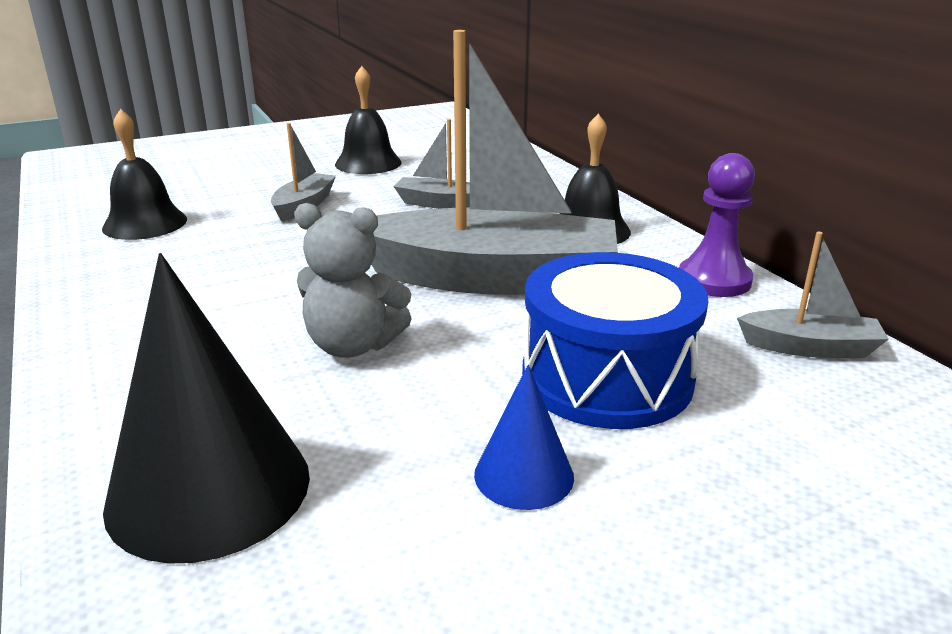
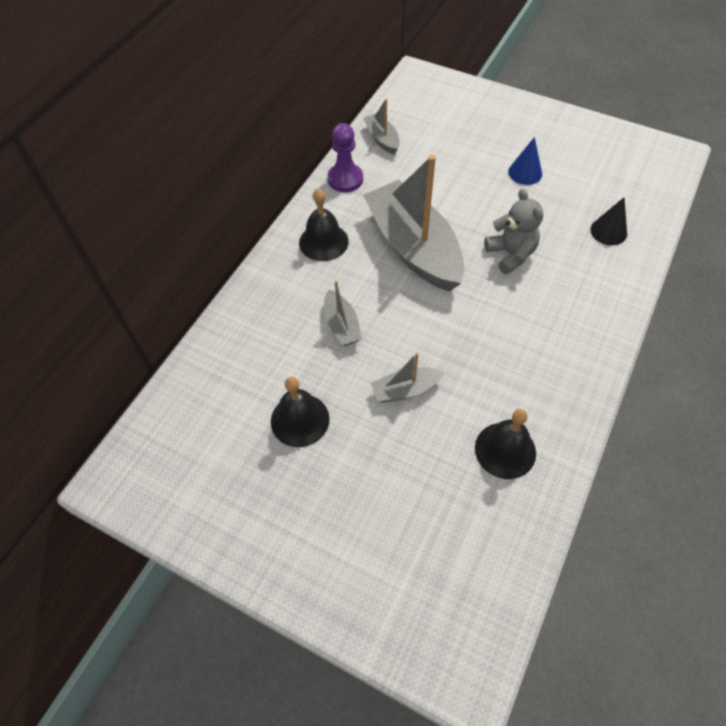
camera: 125 degrees left, 30 degrees up
(209, 489) = (608, 231): black cone -> black cone, size x0.52
(607, 377) = (455, 178): blue drum -> none

